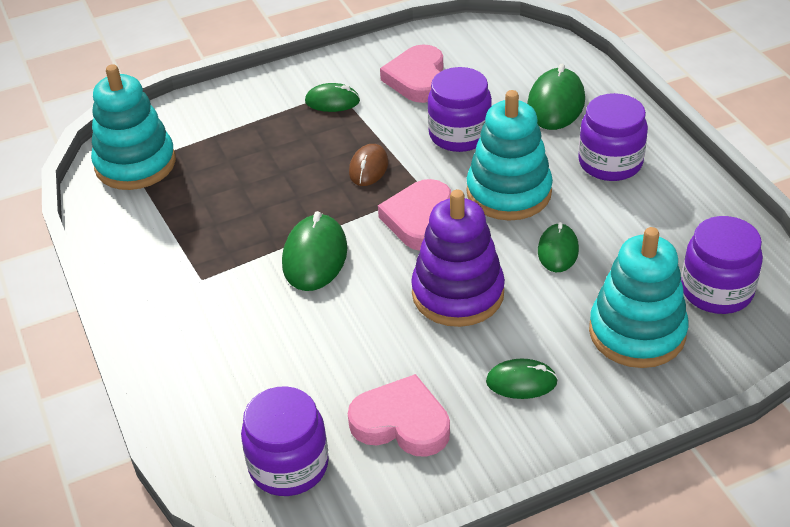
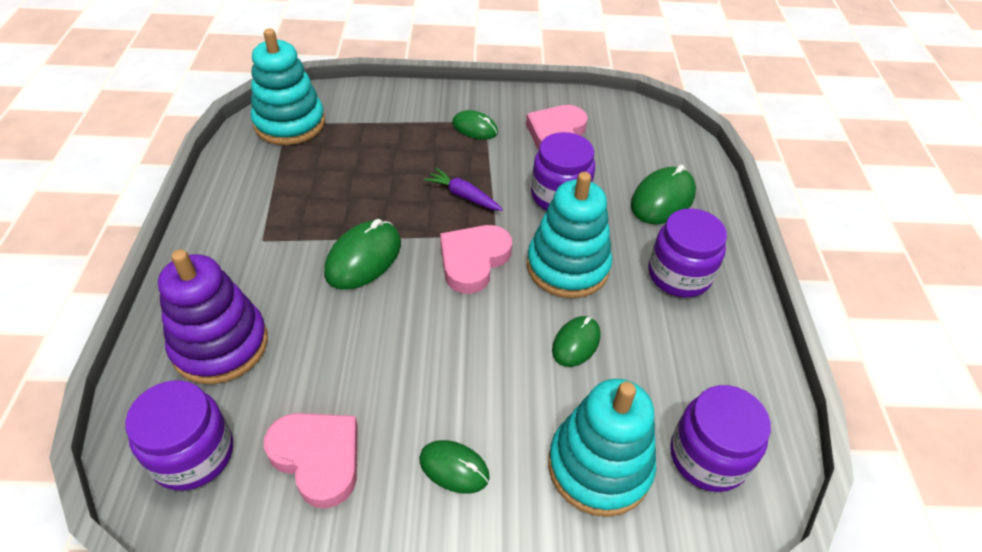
camera: 20 degrees right, 5 degrees up
(368, 168) = (463, 196): brown mouse -> purple carrot
(458, 293) = (458, 346): purple stacking toy -> purple stacking toy (220, 345)

